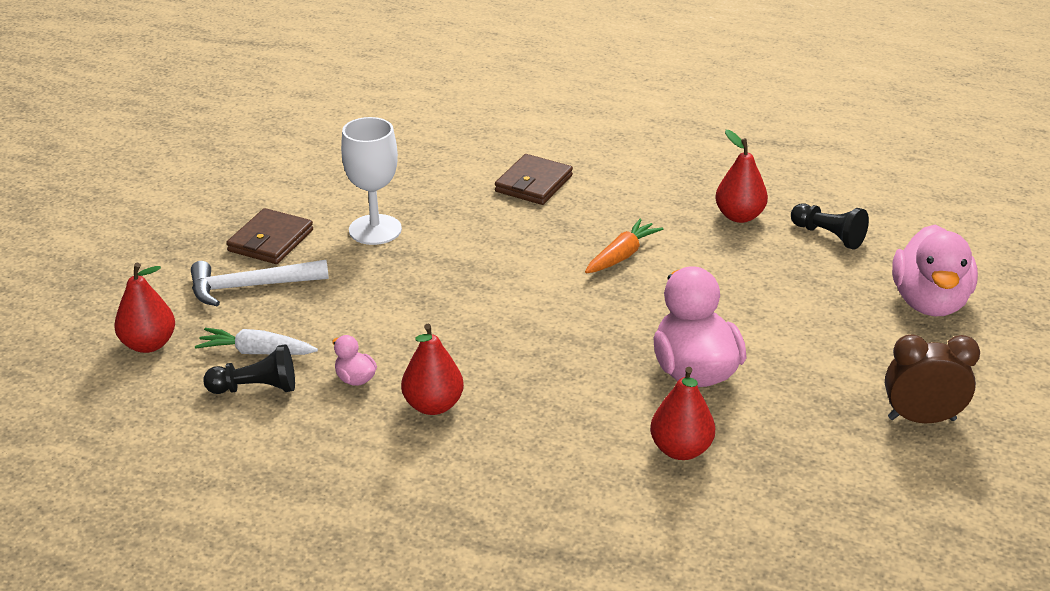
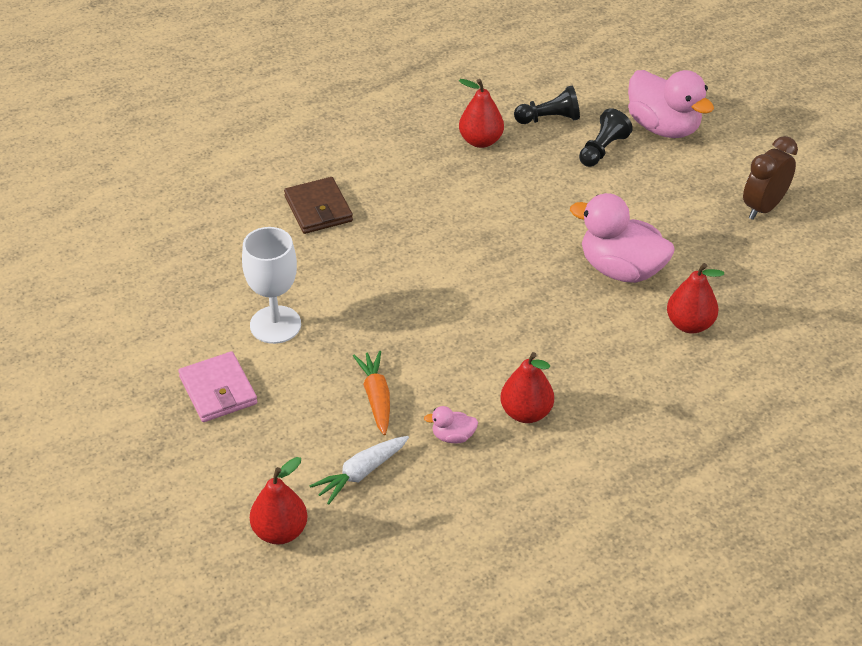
camera: 50 degrees left, 10 degrees up
(251, 287) = (269, 434): white hammer -> none
(256, 388) = (406, 496): black pawn -> black pawn (602, 149)
(270, 241) = (218, 390): brown wallet -> pink wallet
(622, 256) = (460, 222): orange carrot -> orange carrot (376, 397)

